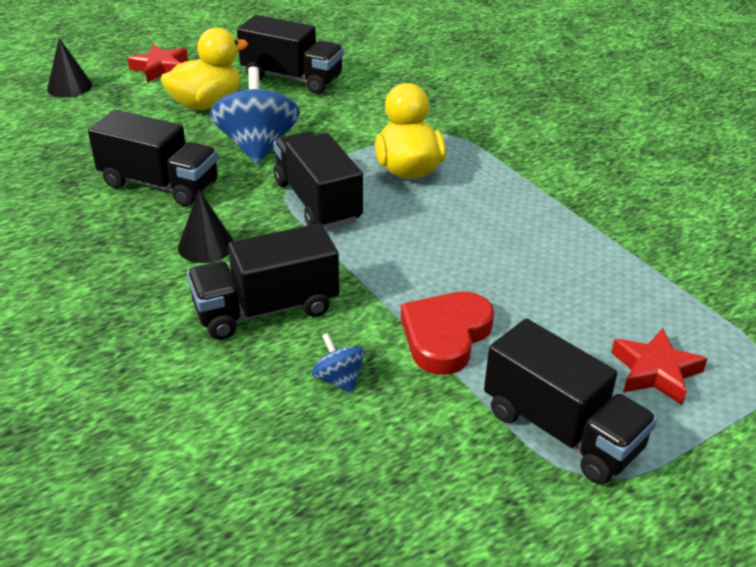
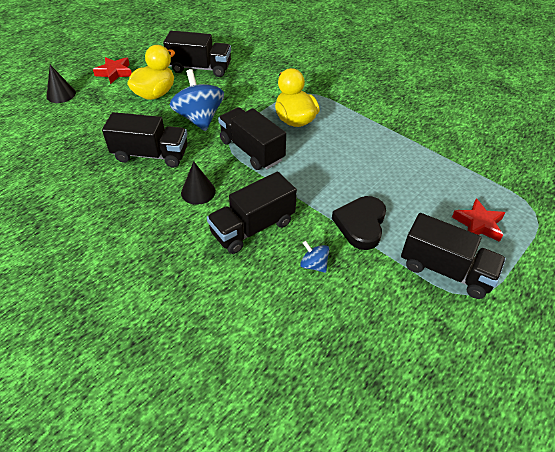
camera: 15 degrees left, 10 degrees up
(445, 336) = (361, 224): red heart -> black heart

